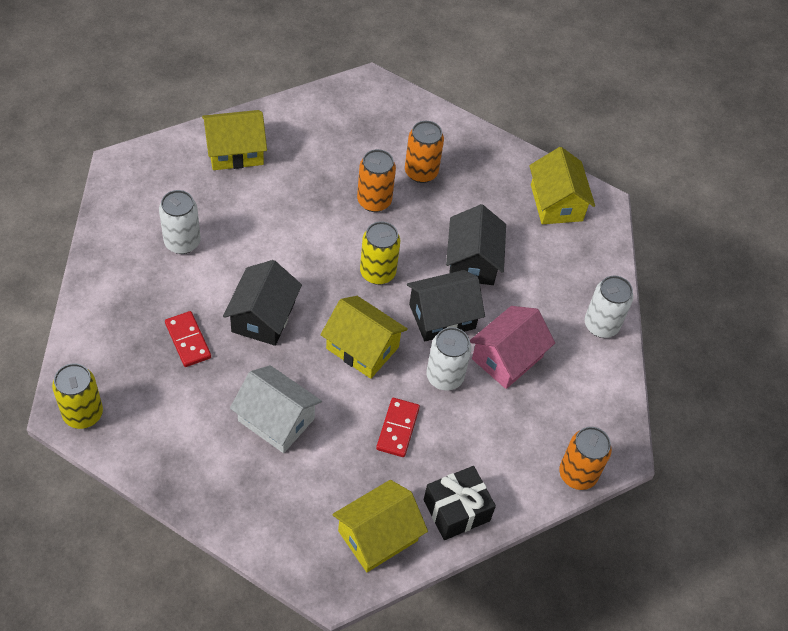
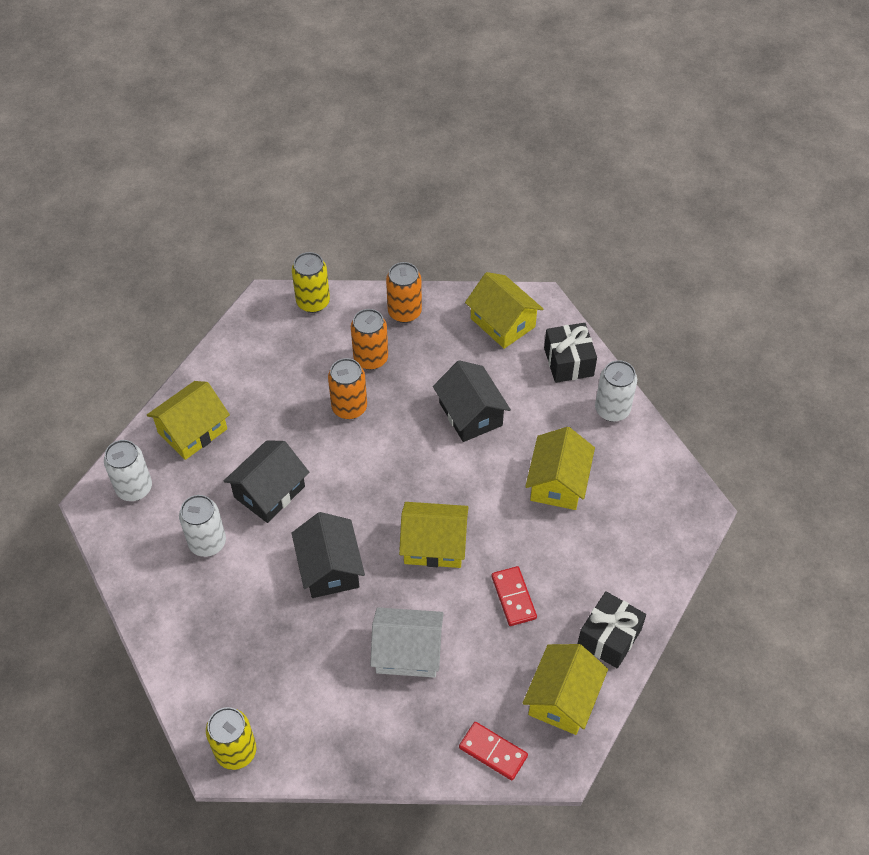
camera: 25 degrees left, 0 degrees up
(188, 340) = (279, 628): red domino -> red domino (493, 752)
(377, 272) = (399, 470): yellow can -> yellow can (313, 302)
(442, 316) = (480, 478): black house -> black house (269, 492)
(444, 377) = (519, 529): white can -> white can (134, 488)
(507, 358) = (558, 482): pink house -> yellow house
(577, 474) = (681, 547): orange can -> orange can (404, 312)
(591, 265) = (568, 362): none -> black gift

